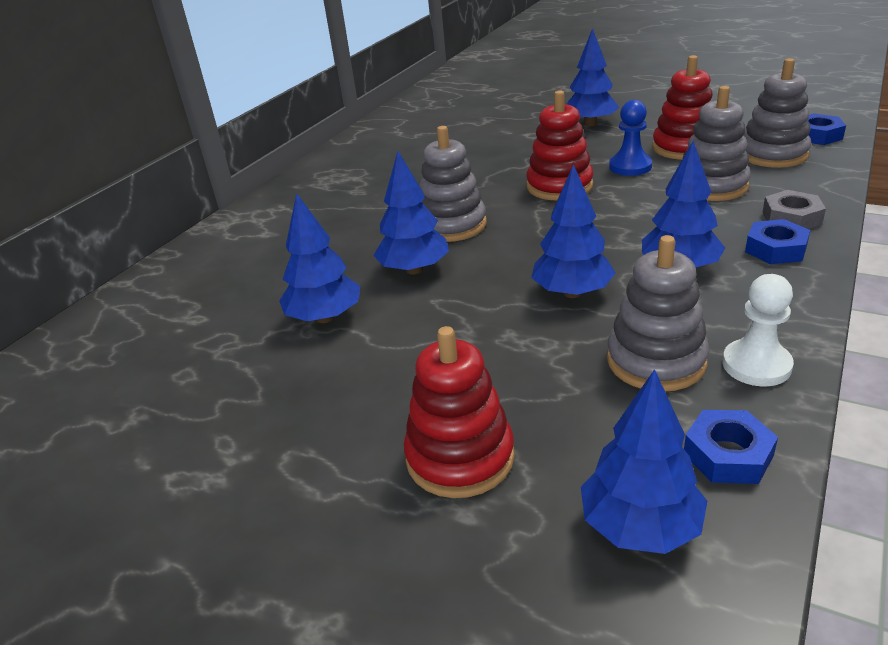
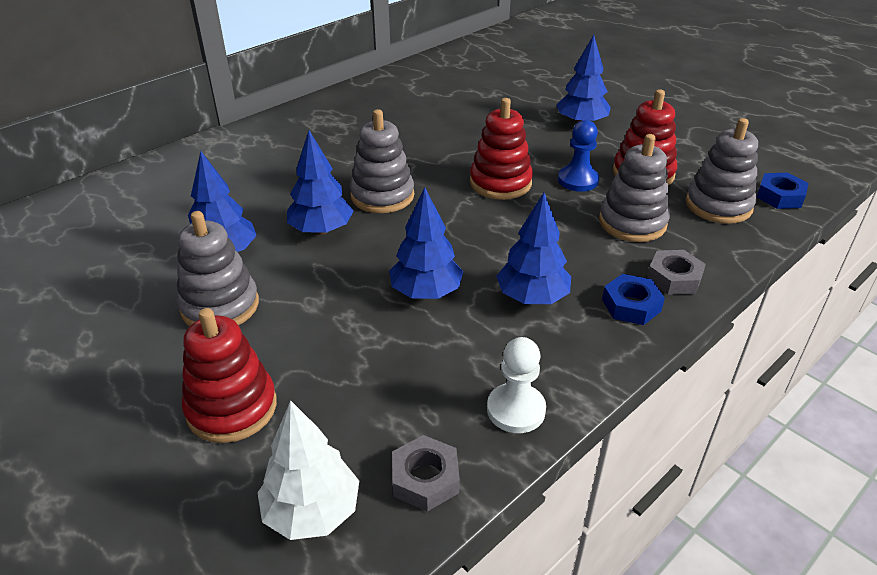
camera: 15 degrees right, 5 degrees up
(640, 527) = (312, 512): blue tree -> white tree
(656, 361) = (440, 378): grey stacking toy -> grey stacking toy (220, 306)
(727, 454) = (425, 478): blue nut -> grey nut

